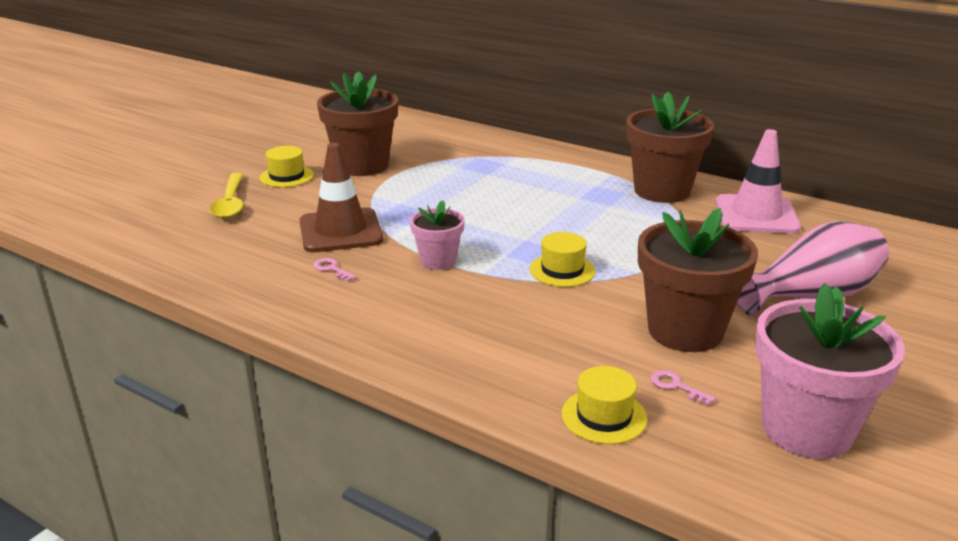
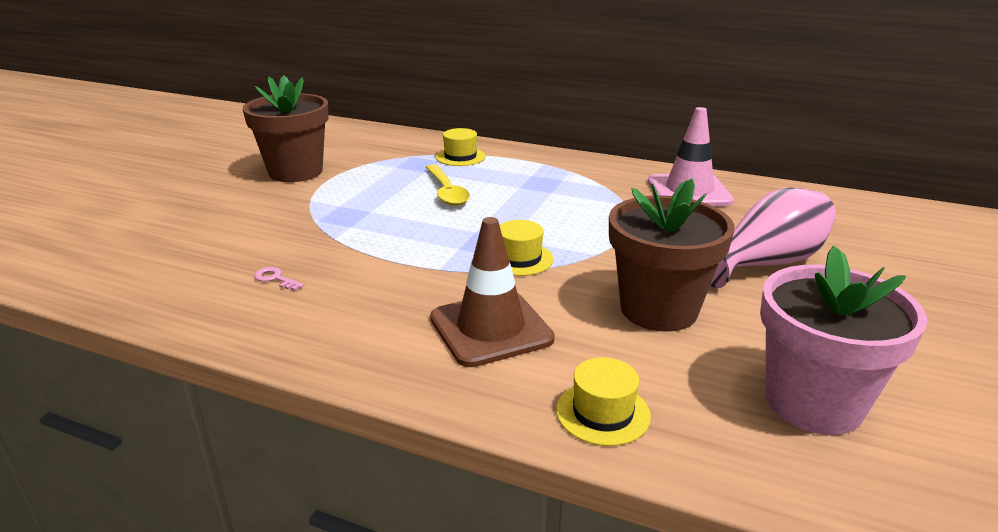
camera: 10 degrees left, 0 degrees up
(230, 203) = (156, 218): yellow spoon -> yellow spoon (447, 192)
(286, 176) = (216, 187): yellow hat -> yellow hat (460, 157)
(340, 231) = (280, 238): brown traffic cone -> brown traffic cone (491, 329)
(438, 261) = (389, 260): pink flower pot -> none
(662, 191) = (595, 176): brown flower pot -> none
(676, 386) = (668, 370): pink key -> none

